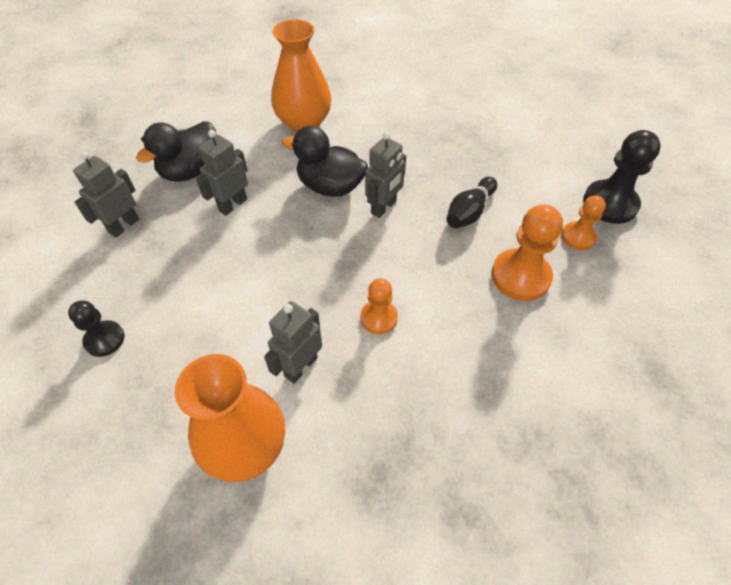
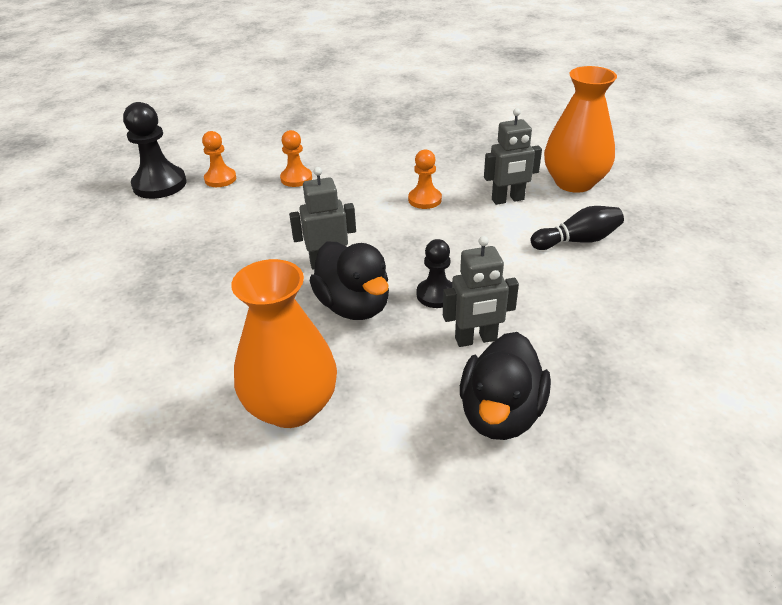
camera: 140 degrees left, 15 degrees down
(104, 339) = (669, 278): black pawn -> black pawn (436, 295)
(124, 226) = (623, 379): grey robot -> none
(190, 171) = (500, 414): black duck -> black duck turned 120 degrees clockwise
(469, 212) = (265, 226): black bowling pin -> black bowling pin (577, 241)
(520, 276) = (296, 178): orange pawn -> orange pawn, size x0.60

